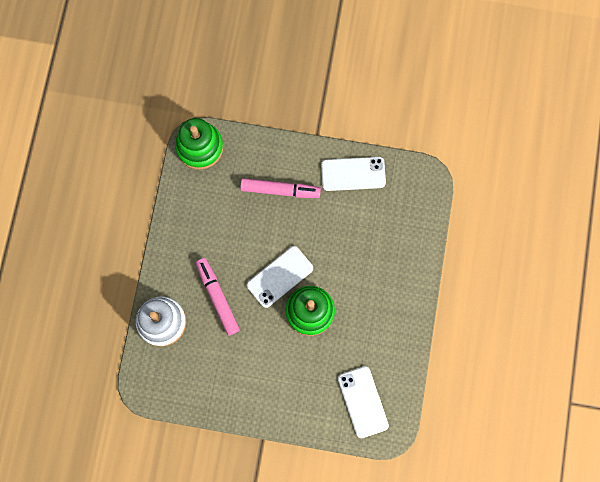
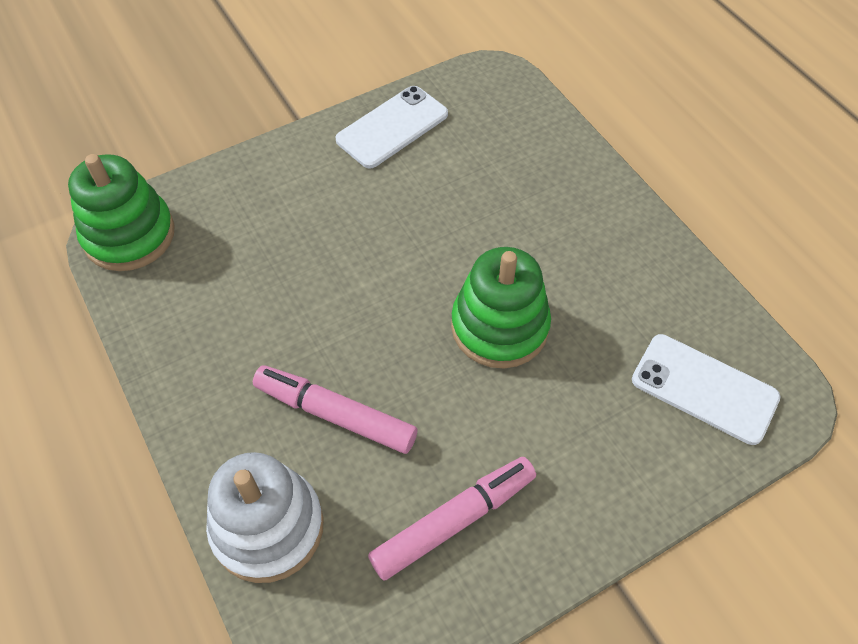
camera: 40 degrees left, 20 degrees down
(280, 190) = (305, 209): pink marker -> pink marker (452, 521)
(280, 276) = (409, 314): white phone -> none

